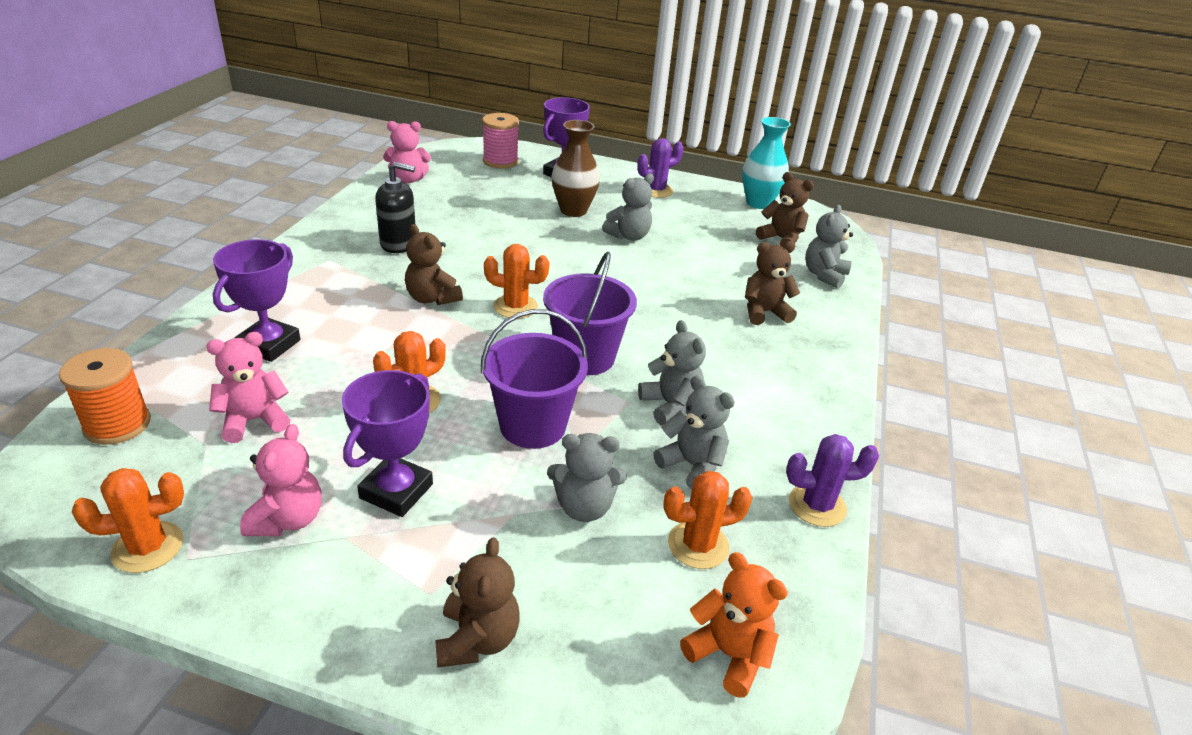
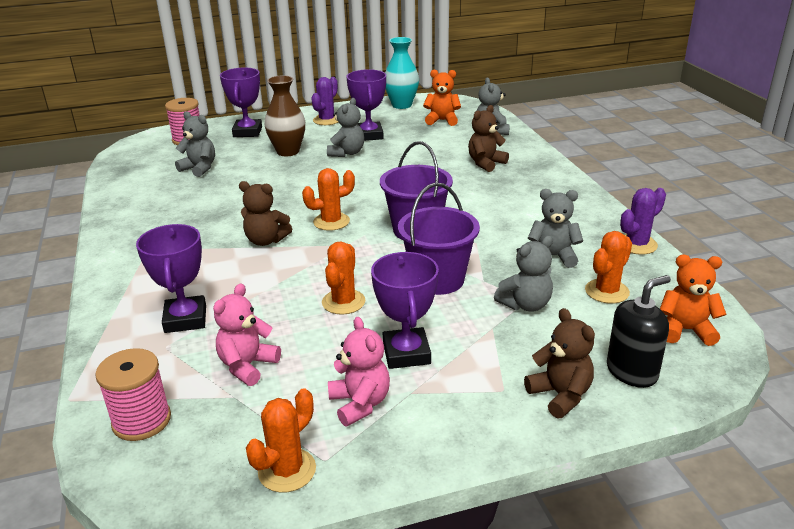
camera: 30 degrees left, 5 degrees down
(117, 424) = (141, 420): orange spool -> pink spool
(398, 244) = (189, 218): black soap dispenser -> black soap dispenser (632, 371)
(408, 179) = (131, 176): pink teddy bear -> none
(670, 406) = (501, 233): grey teddy bear -> grey teddy bear (199, 168)
(677, 225) = (369, 135): none -> purple trophy
(781, 239) = (442, 120): brown teddy bear -> orange teddy bear

